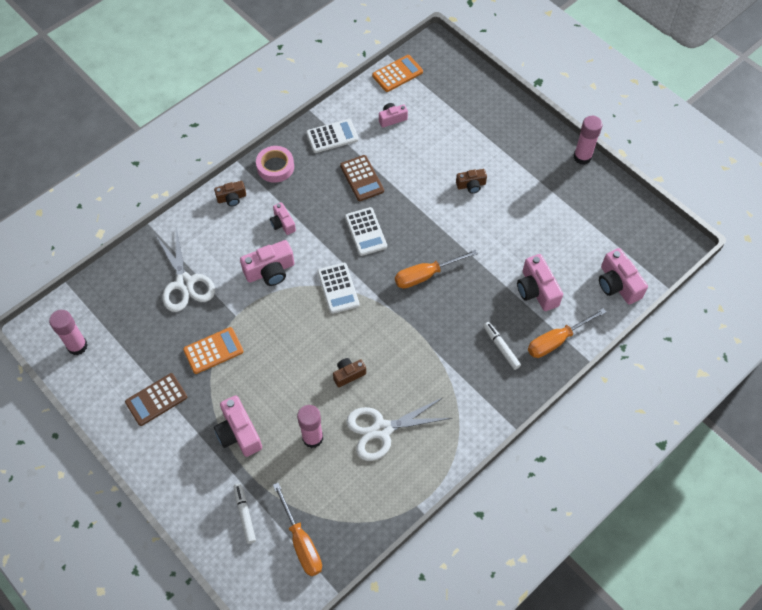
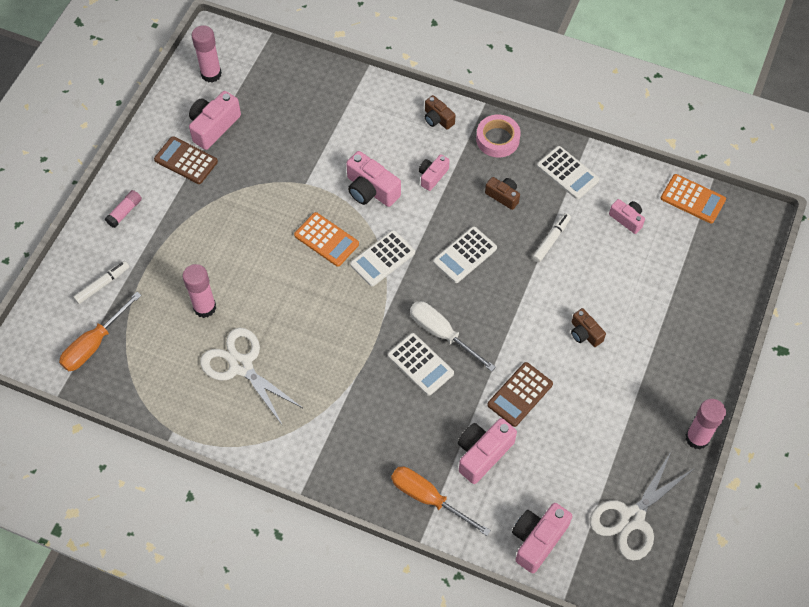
camera: 65 degrees right, 0 degrees up
(180, 469) = (125, 212): none -> pink glue stick
(184, 283) = (319, 125): white scissors -> white scissors (631, 518)
(213, 350) = (258, 182): orange calculator -> orange calculator (326, 240)
(239, 433) = (182, 242): pink camera -> pink camera (214, 126)
(348, 374) = (288, 310): brown camera -> brown camera (503, 196)
(362, 178) = (530, 223): brown calculator -> brown calculator (520, 394)
(426, 275) = (442, 334): orange screwdriver -> white screwdriver
(444, 300) = (420, 364): none -> white calculator
(501, 347) = (391, 443): white marker -> white marker (551, 240)

